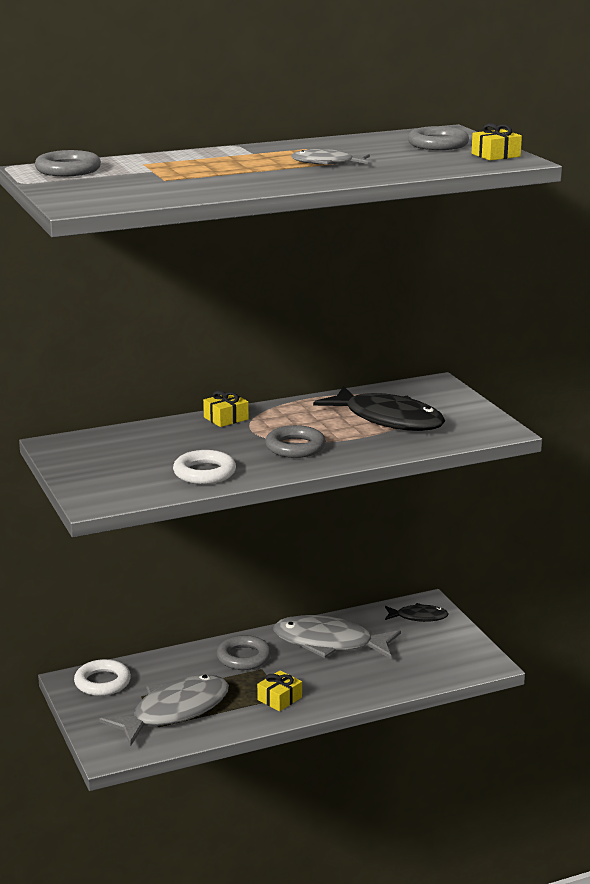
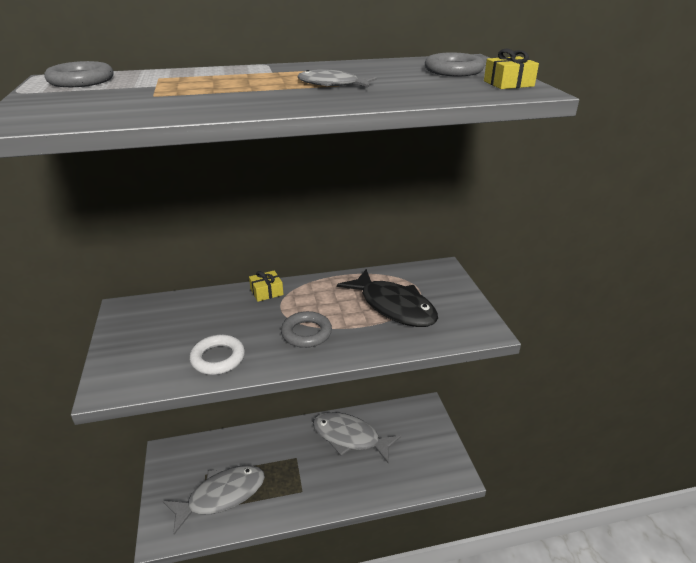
camera: 10 degrees right, 10 degrees up
(102, 682) = (184, 456): white ring -> none
(244, 657) = (287, 444): grey ring -> none
(279, 699) = (299, 493): yellow gift -> none
(418, 617) = (417, 419): black fish -> none

